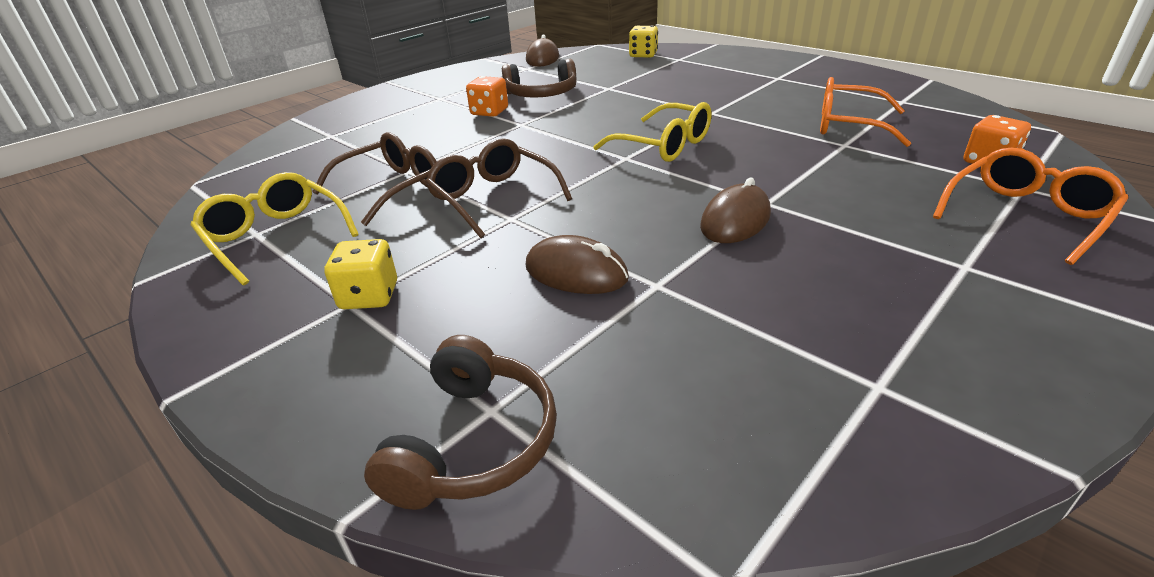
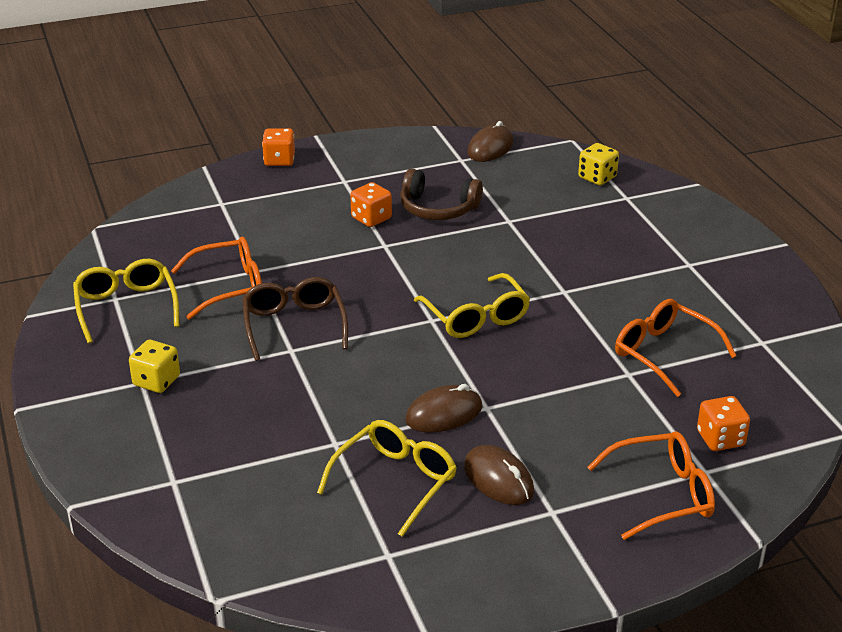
camera: 25 degrees right, 0 degrees up
(366, 100) = (279, 160): none -> orange dice
(392, 188) = (230, 287): brown glasses -> orange glasses
(473, 442) = (152, 494): brown headphones -> none
(576, 273) = (293, 414): brown mouse -> brown mouse (498, 479)
(772, 298) = (395, 481): none -> yellow glasses

